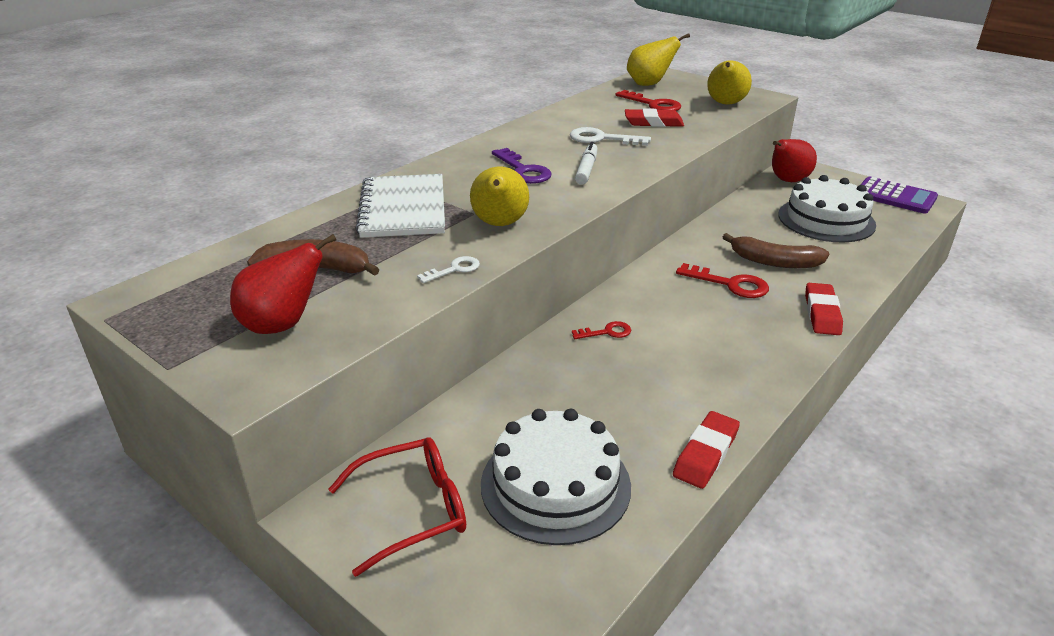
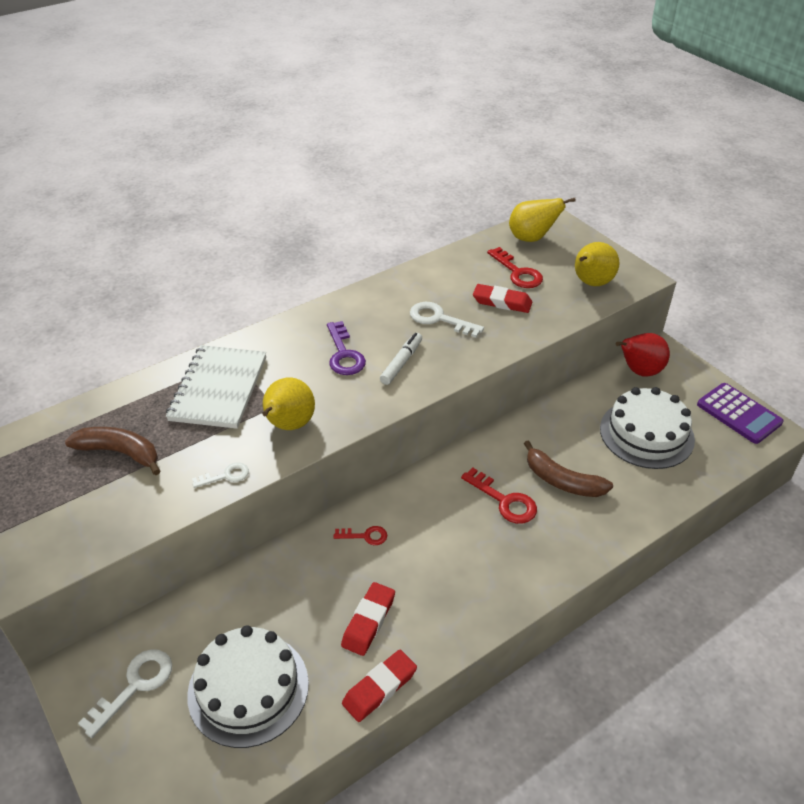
camera: 15 degrees right, 10 degrees up
(283, 325) = (71, 513): red pear -> none
(413, 510) = (135, 685): red glasses -> white key
(821, 313) = (569, 555): red eraser -> red eraser (368, 621)

